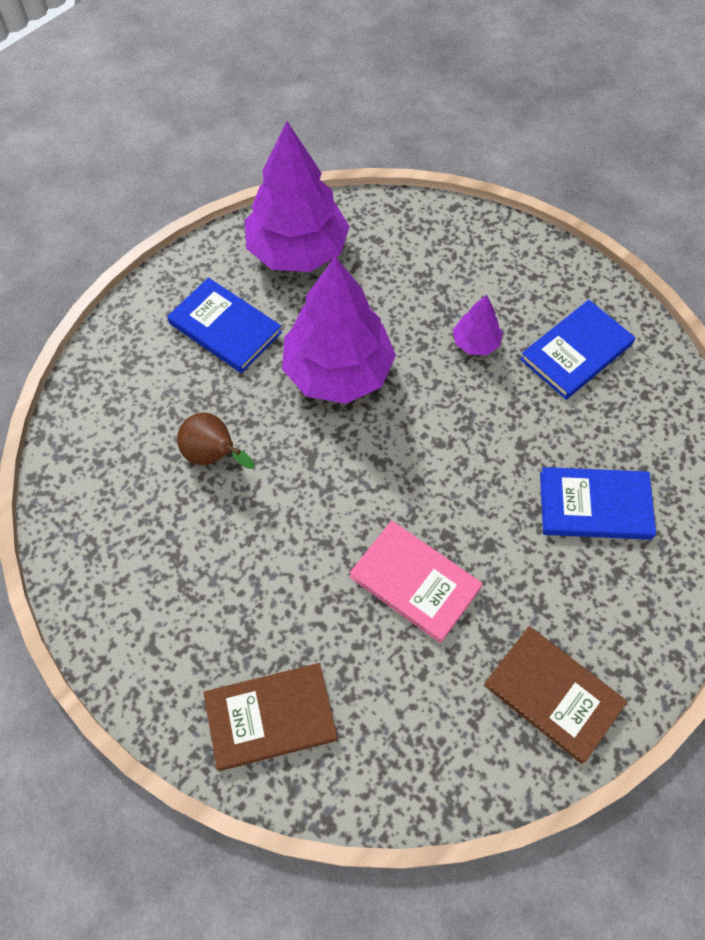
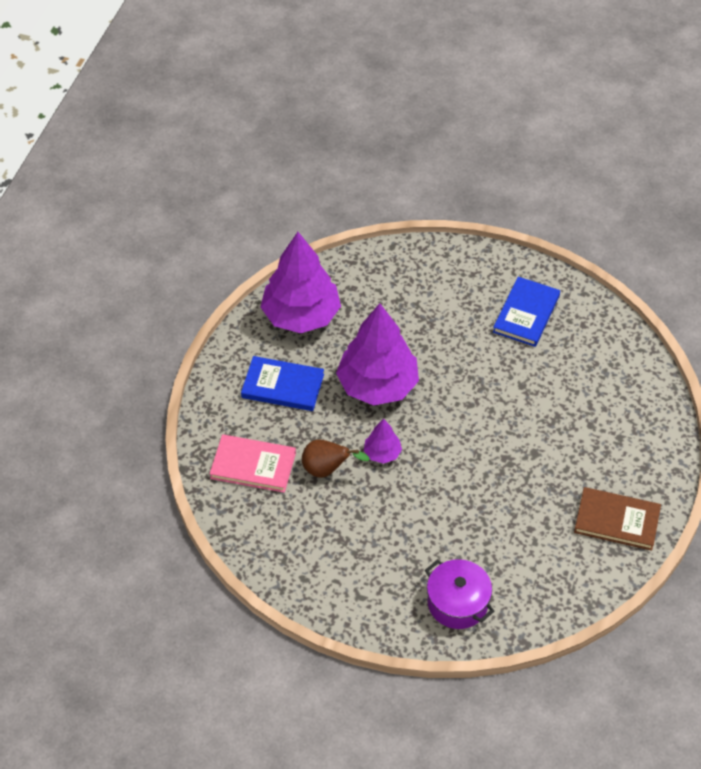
camera: 25 degrees left, 10 degrees down
(270, 717) = (457, 603): brown book -> purple pot
(415, 582) = (501, 492): pink book -> pink book (253, 465)
(475, 343) = (458, 332): purple tree -> purple tree (382, 453)
(595, 505) = (586, 404): blue book -> none

